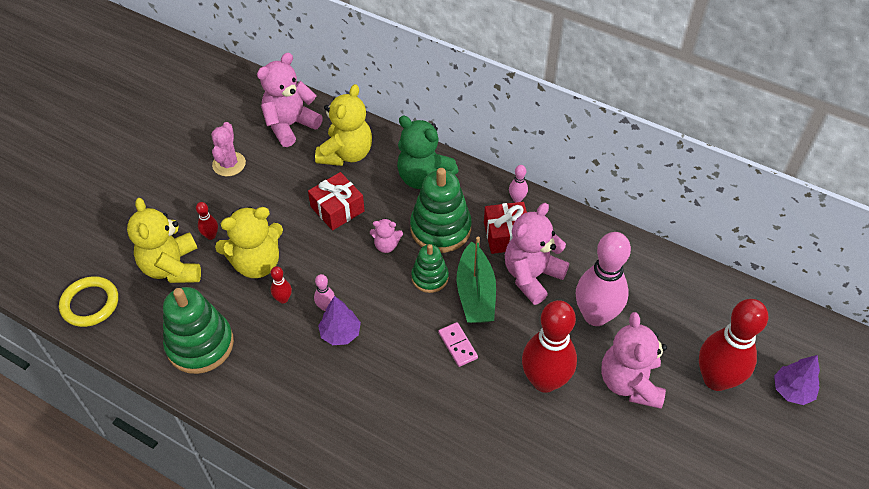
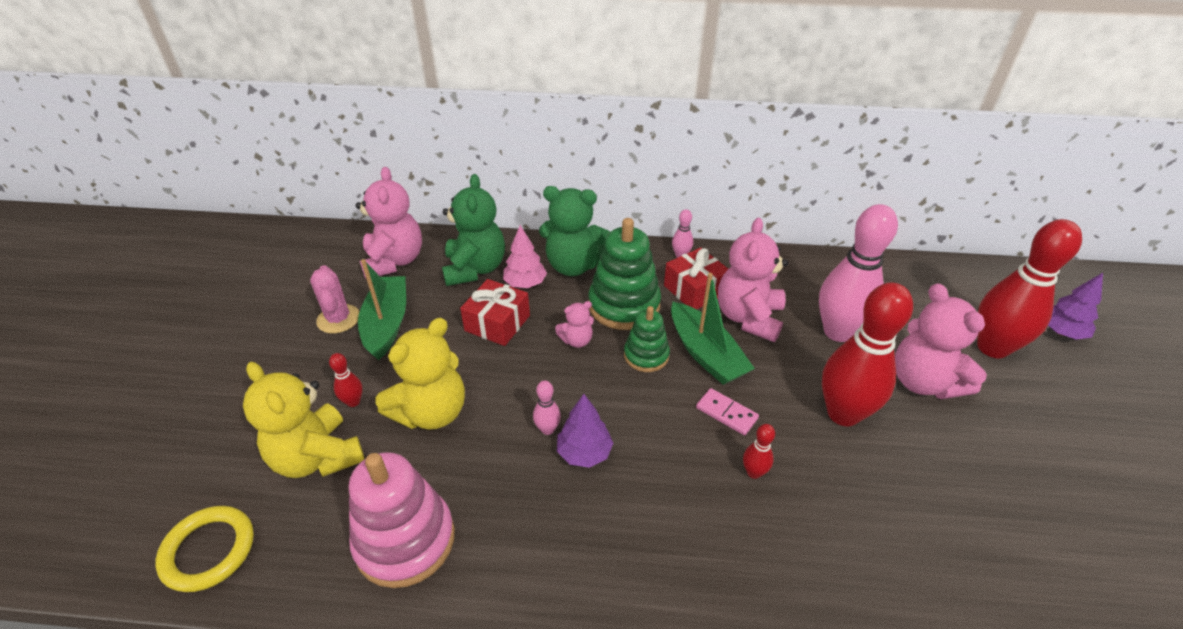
camera: 25 degrees left, 10 degrees down
(200, 344) = (405, 540): green stacking toy -> pink stacking toy
(260, 180) = (387, 324): none -> green boat
(283, 299) = (488, 440): red bowling pin -> red bowling pin (754, 472)
(290, 125) = (394, 261): pink teddy bear -> pink teddy bear turned 150 degrees clockwise
(346, 154) = (475, 269): yellow teddy bear -> green teddy bear
(377, 181) = (525, 283): none -> pink tree

